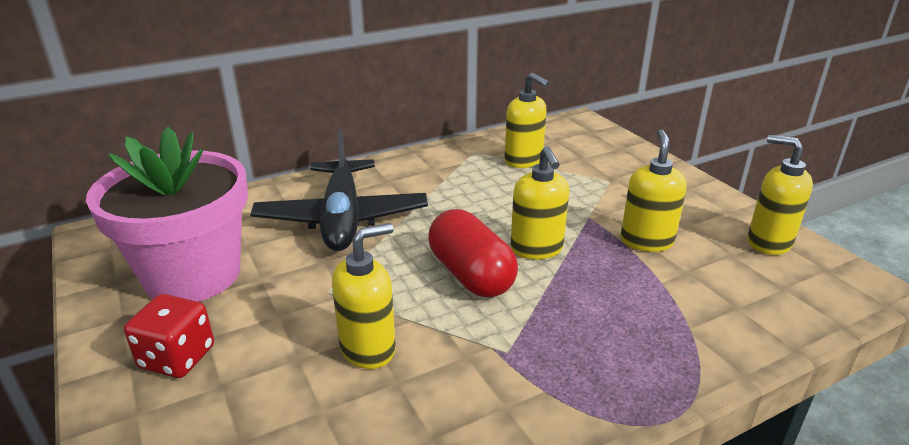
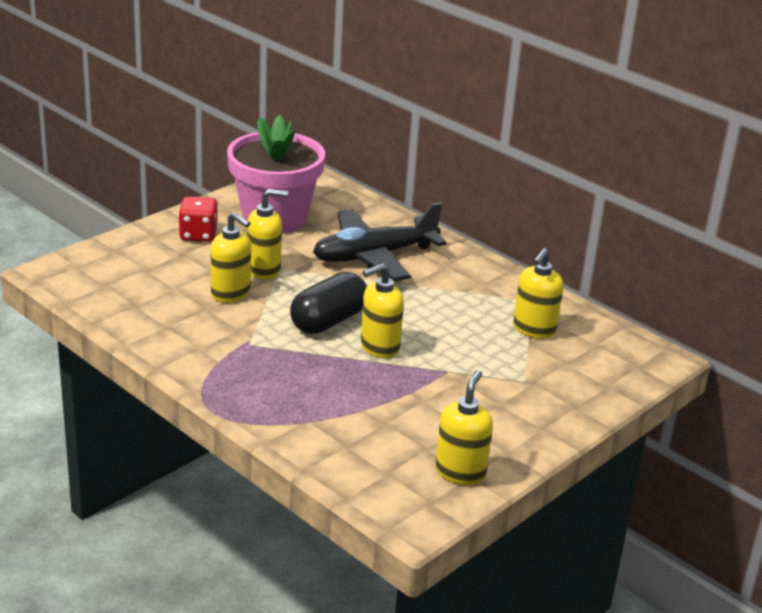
camera: 70 degrees right, 0 degrees up
(471, 275) = (328, 321): red capsule -> black capsule
(646, 241) = (423, 402): yellow soap dispenser -> yellow soap dispenser (264, 270)

